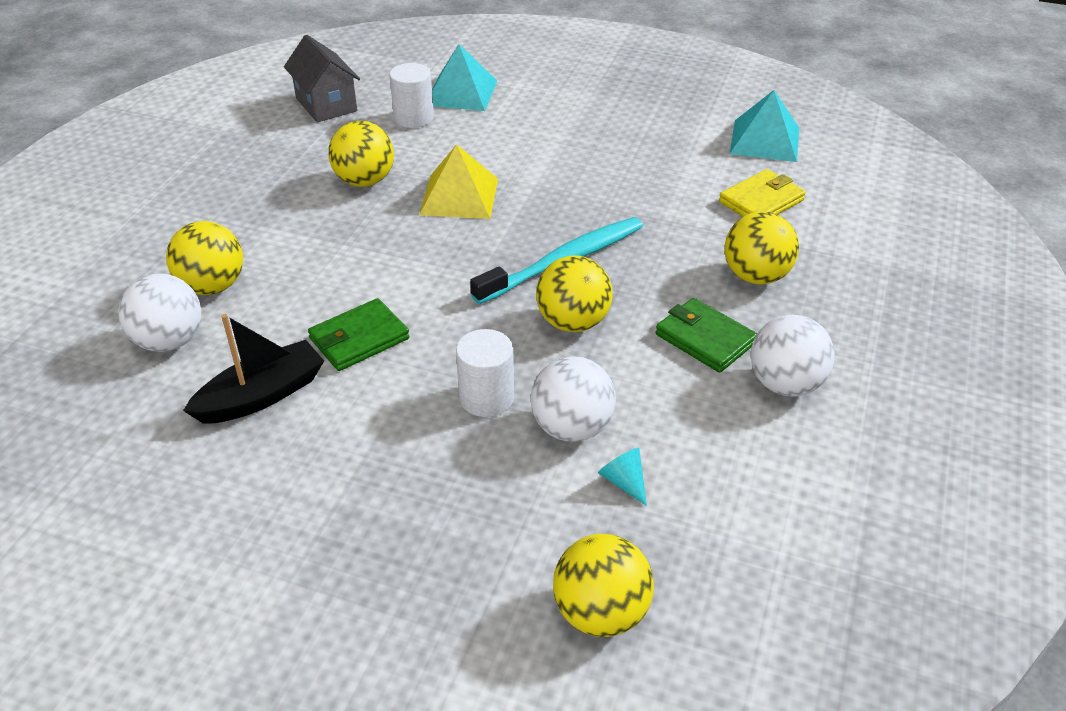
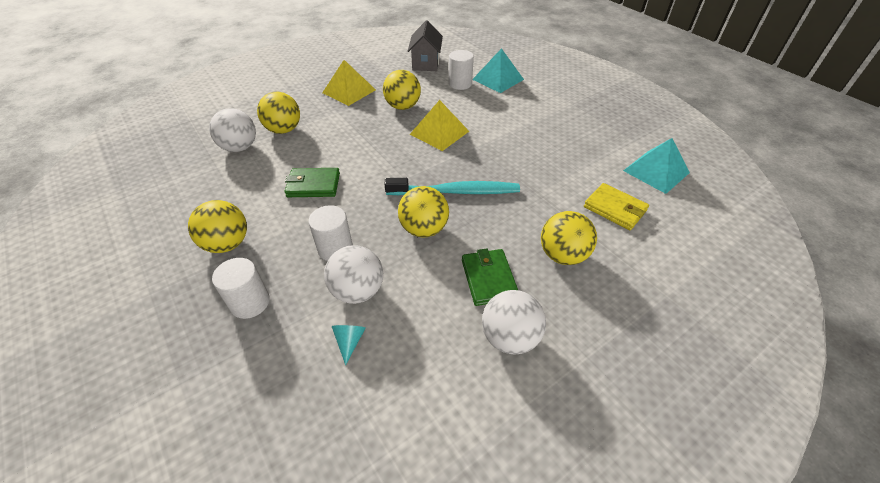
camera: 35 degrees right, 5 degrees up
(250, 189) = (349, 91): none -> yellow pyramid
(261, 396) = (243, 192): black boat -> none
(450, 512) = (250, 302): none -> white cylinder
(601, 613) = (251, 416): yellow ball -> yellow ball (227, 244)
(761, 201) = (615, 208): yellow wallet -> yellow wallet turned 45 degrees clockwise

